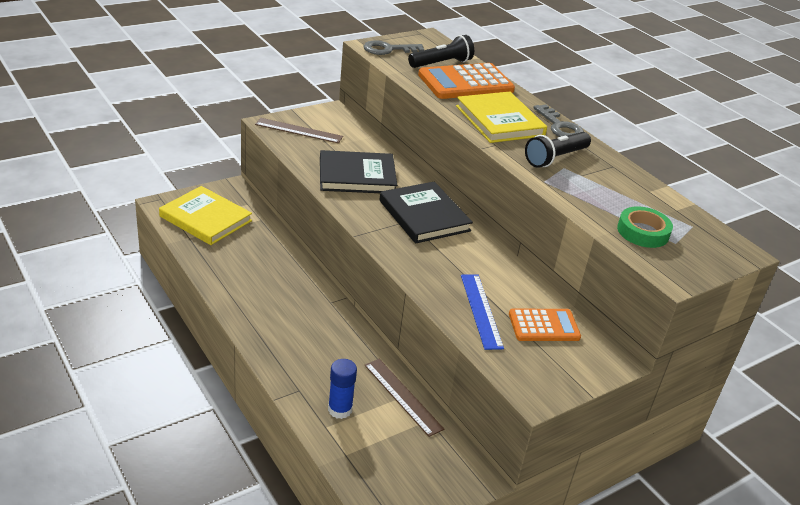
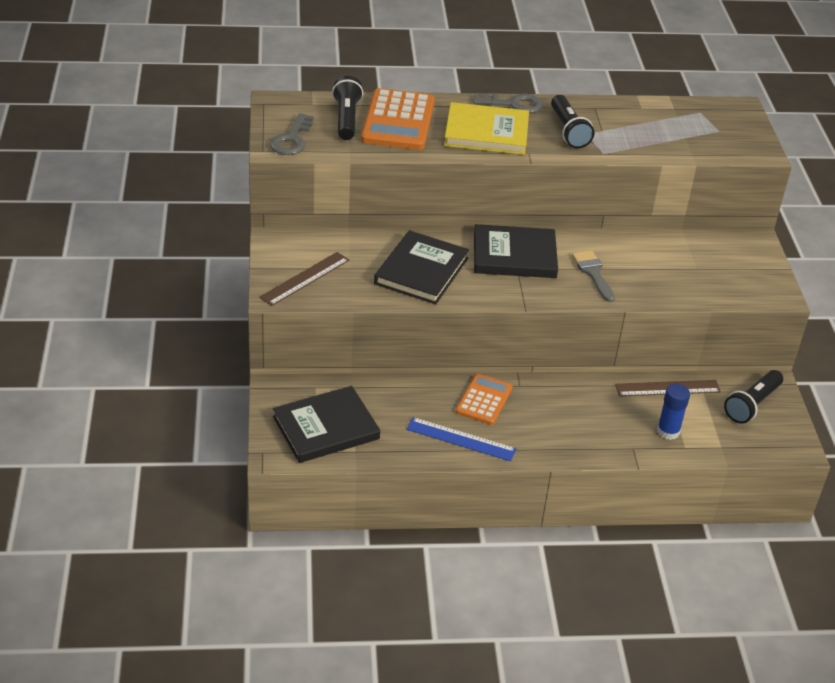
camera: 60 degrees left, 5 degrees up
(205, 219) = (326, 428): yellow book -> black book
(430, 466) = (752, 404): none -> black flashlight
(443, 263) = (593, 273): none -> grey brush
(481, 310) = (668, 279): blue ruler -> blue ruler (461, 439)
(544, 326) = (701, 255): orange calculator -> orange calculator (484, 400)
(643, 232) = (699, 139): green tape -> none

